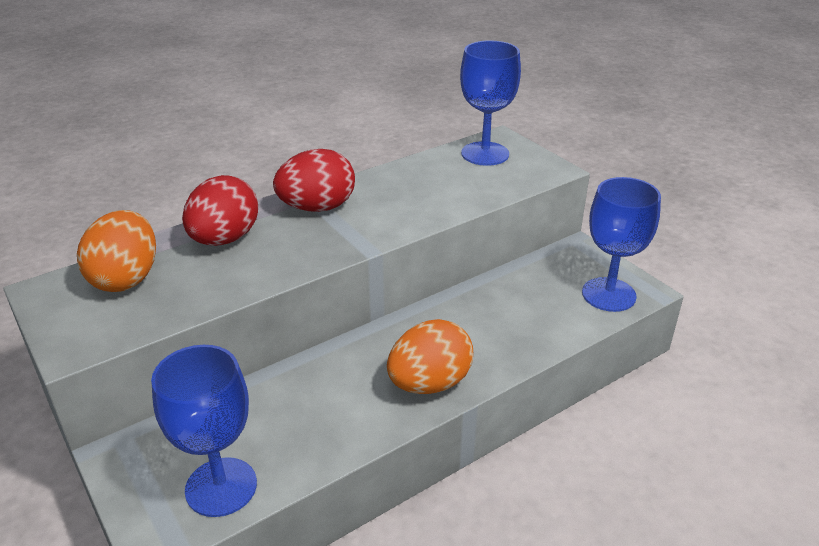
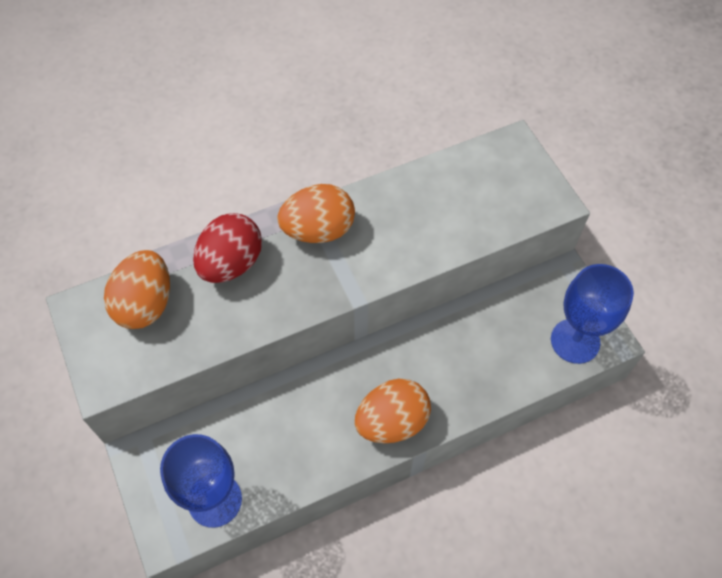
camera: 10 degrees right, 25 degrees up
(317, 208) = (318, 230): red egg -> orange egg
(485, 154) = (493, 168): blue goblet -> none

